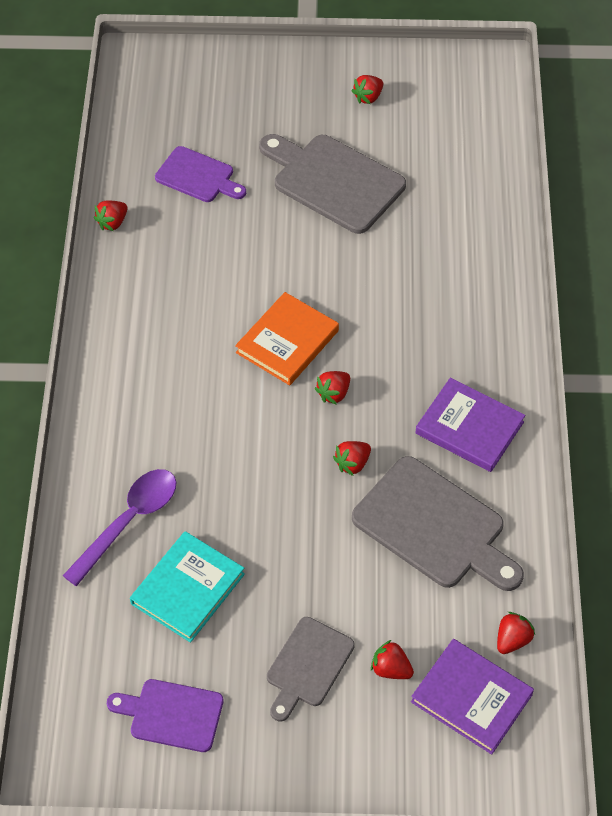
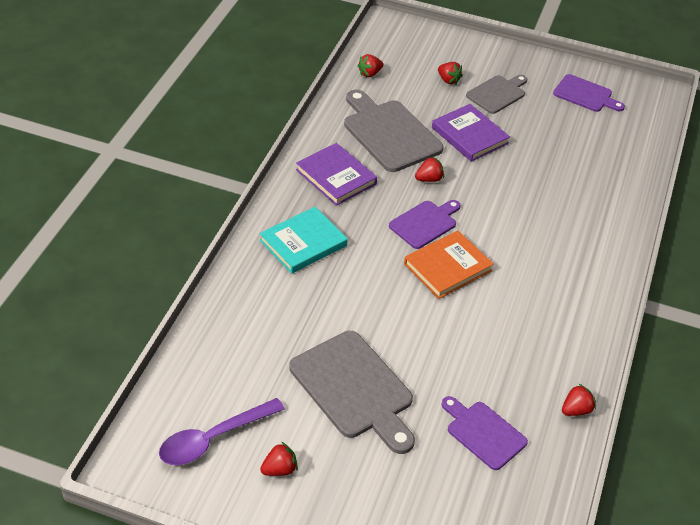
camera: 165 degrees left, 10 degrees down
(129, 521) = (596, 189): purple spoon -> purple spoon (213, 439)
(188, 589) = (563, 145): turquoise book -> turquoise book (303, 243)
(333, 393) = (425, 223): red strawberry -> purple cutting board
(471, 698) = (407, 58): purple book -> purple book (469, 135)

